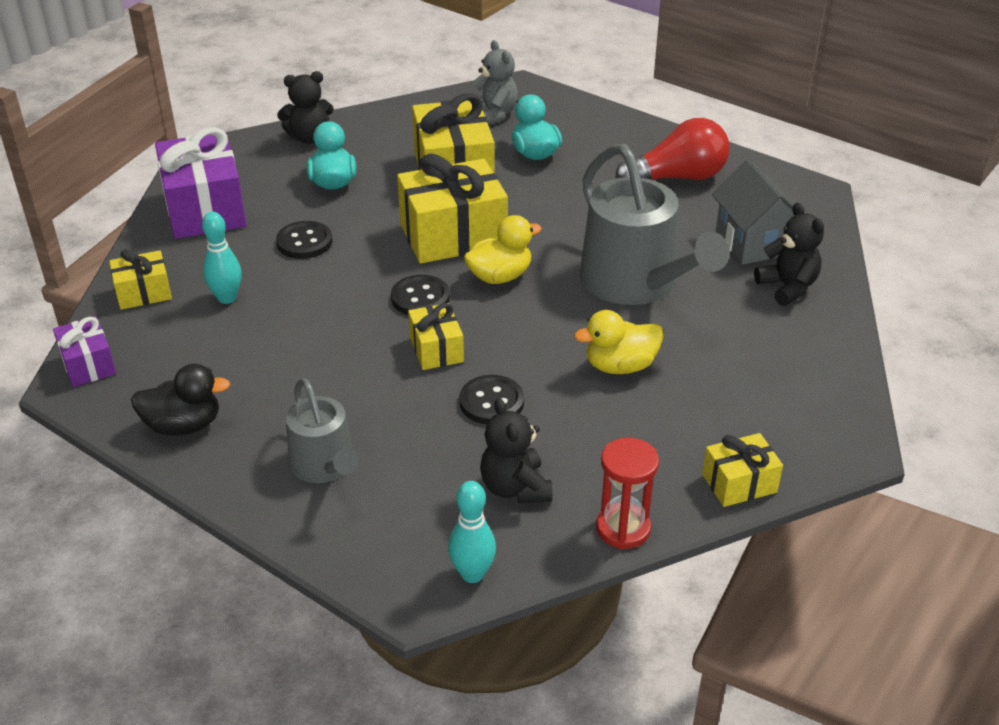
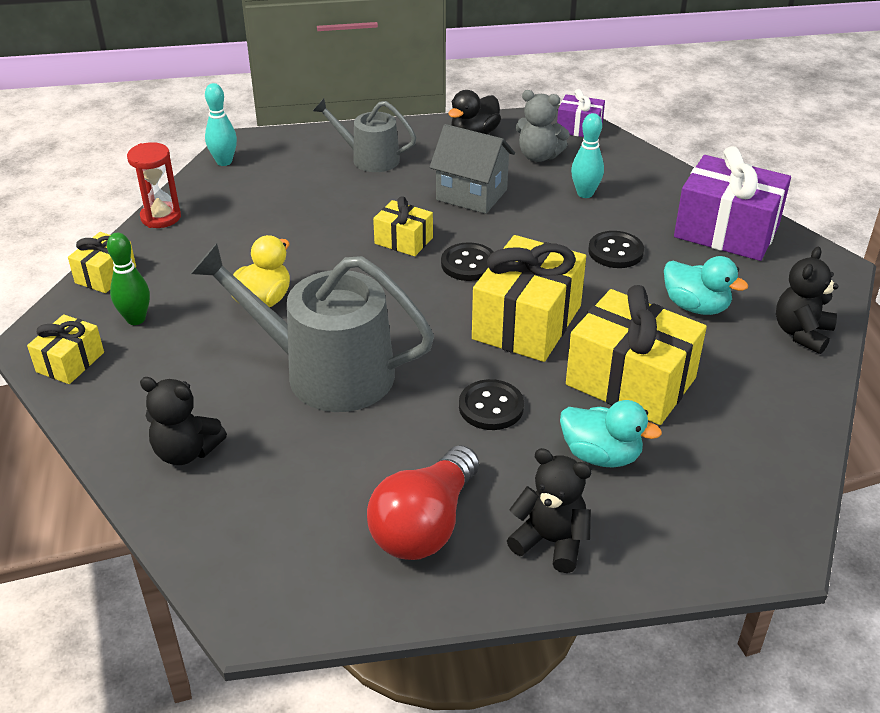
camera: 135 degrees right, 0 degrees up
(143, 293) = (636, 169): yellow gift -> yellow gift (70, 362)
(491, 402) = (322, 233): black button -> black button (491, 407)
(493, 114) = (721, 481): grey teddy bear -> grey teddy bear (538, 156)
(500, 276) = (439, 312): yellow duck -> none
(515, 488) = (248, 202): black teddy bear -> black teddy bear (551, 541)
(745, 414) = (136, 319): none -> green bowling pin
(753, 243) = (262, 484): grey house -> grey house (471, 195)

